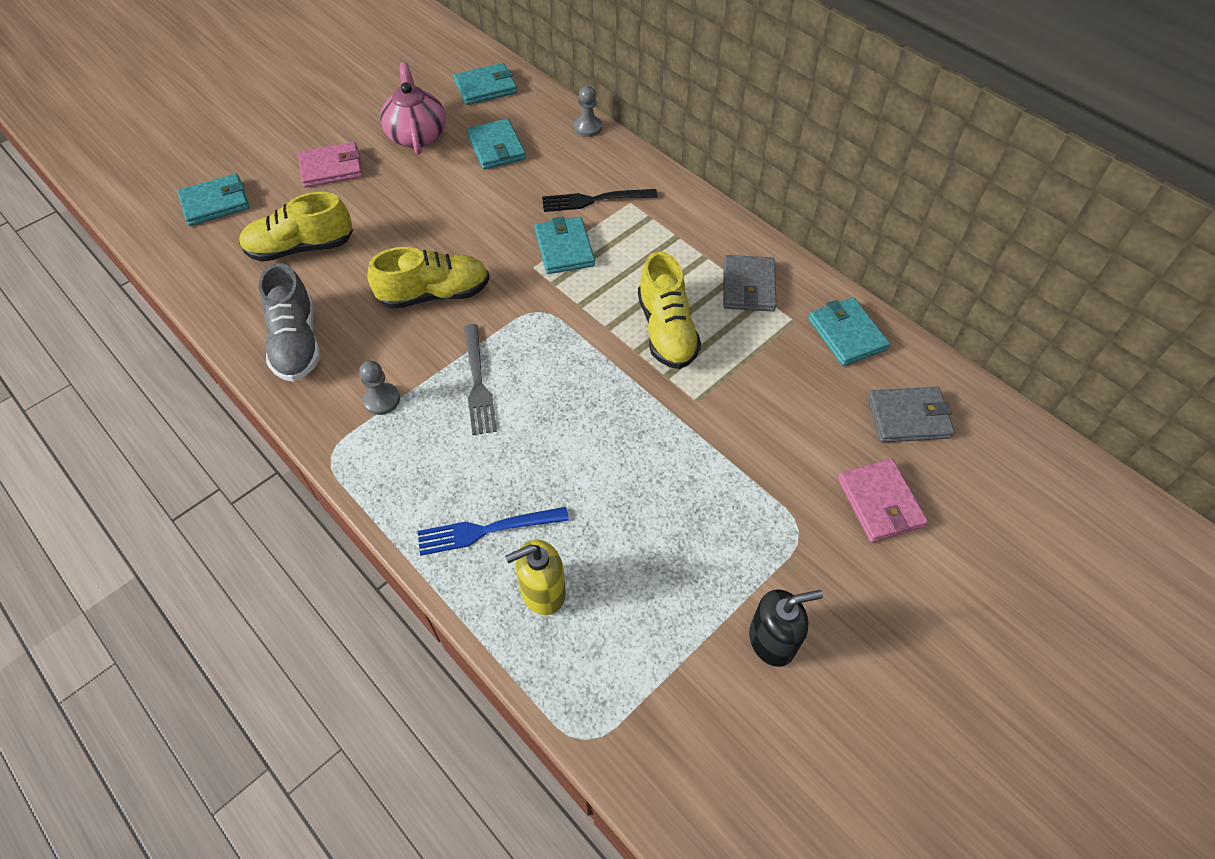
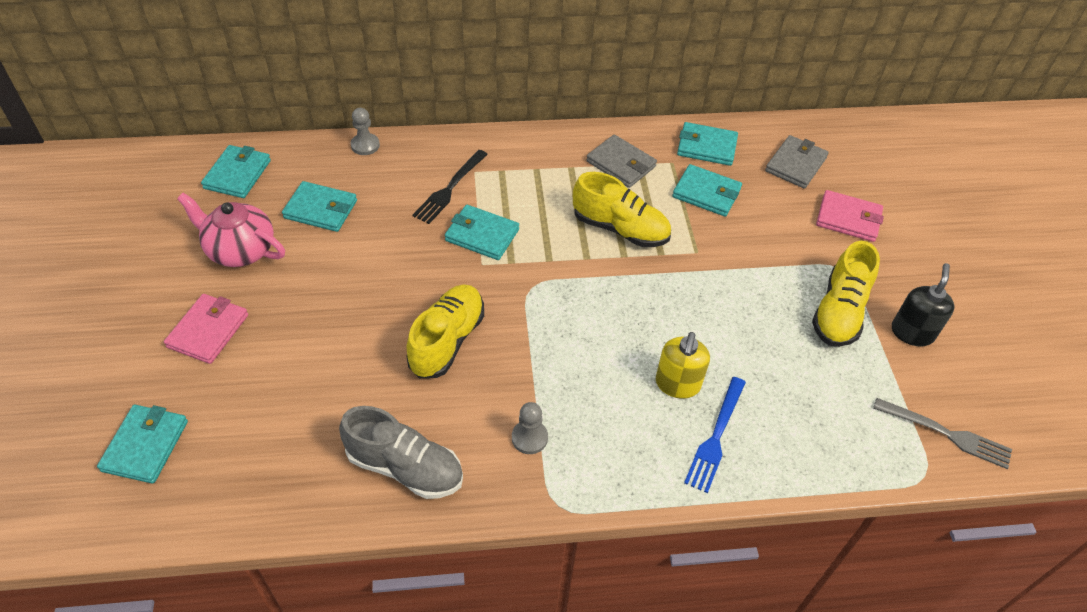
camera: 55 degrees left, 5 degrees down
(301, 247) = (288, 406): yellow shoe -> yellow shoe (839, 312)
(478, 383) = (570, 365): grey fork -> grey fork (947, 434)
(542, 591) = (793, 433): yellow soap dispenser -> yellow soap dispenser (677, 384)
(782, 367) = (706, 193): none -> turquoise wallet

